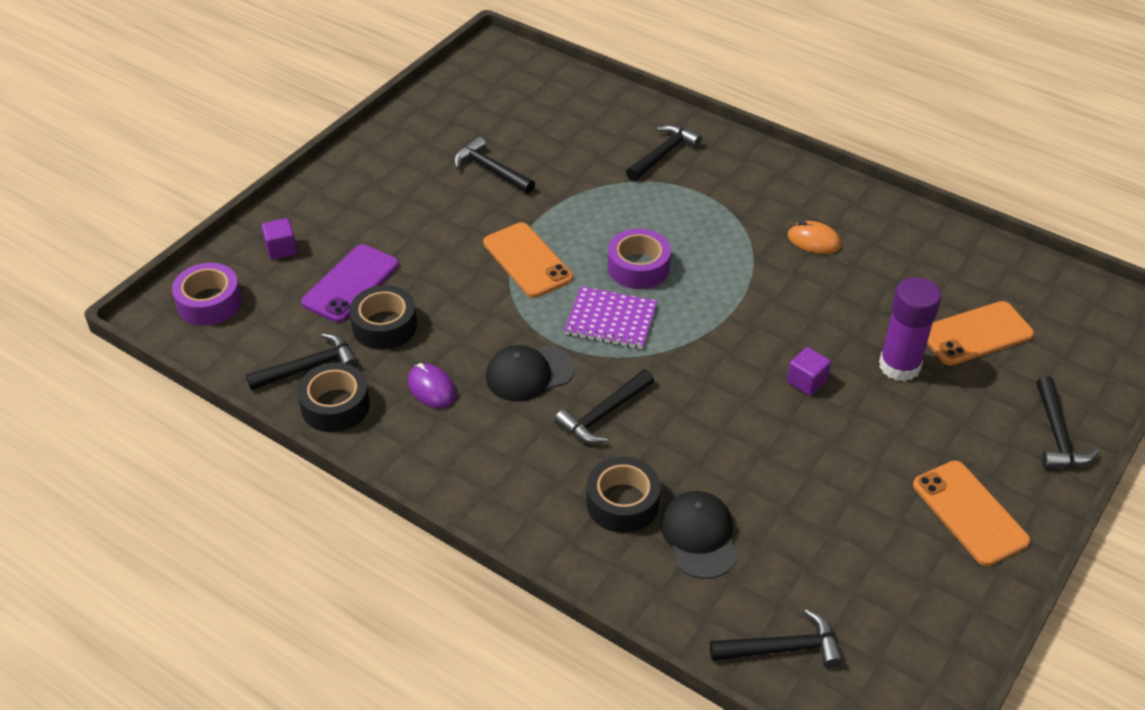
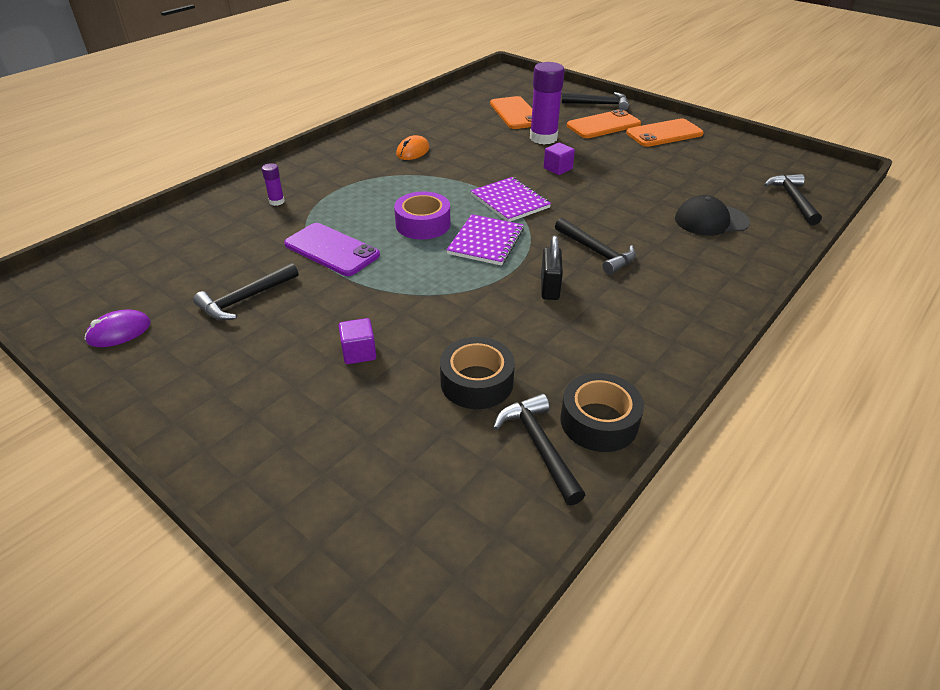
camera: 85 degrees left, 5 degrees down
(209, 302) = (407, 564): purple tape -> none
(281, 249) = (315, 482): purple cube -> purple cube (359, 352)
(351, 284) = (401, 411): purple phone -> purple phone (332, 250)
(431, 388) = (570, 348): purple mouse -> purple mouse (119, 332)
(527, 260) = (397, 282): orange phone -> orange phone (603, 125)
(529, 373) = (549, 287): black cap -> black padlock
(622, 503) = (688, 250): black tape -> none
(663, 154) = (277, 201): black hammer -> purple glue stick
(705, 336) = (510, 201): none -> purple notebook

